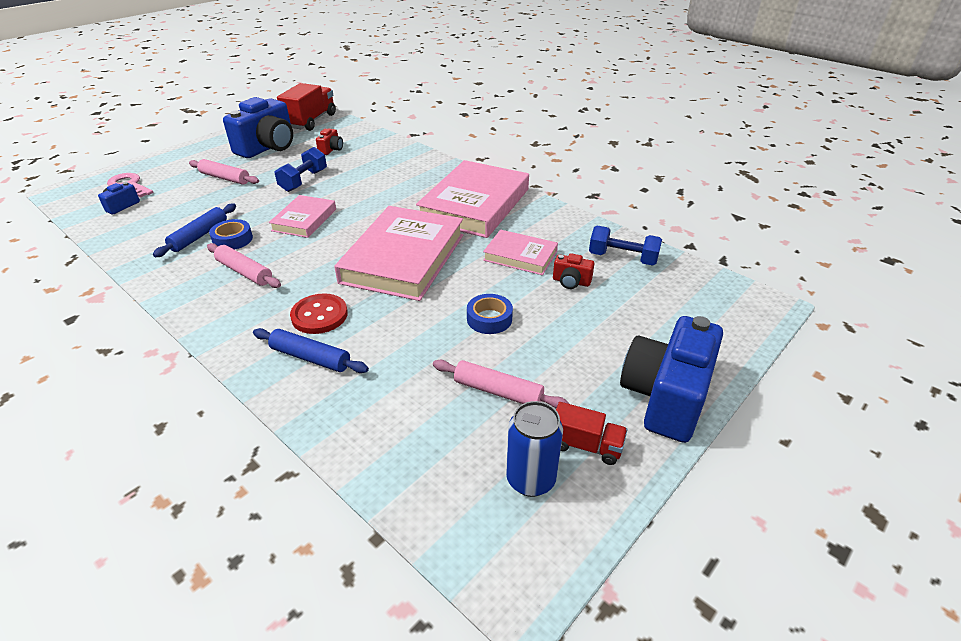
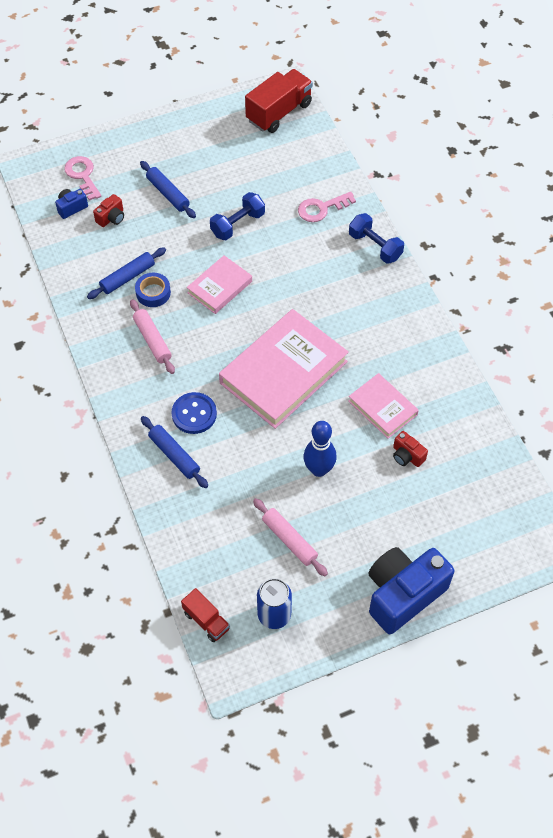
camera: 25 degrees right, 20 degrees up
(225, 178) = (168, 194): pink rolling pin -> blue rolling pin
(268, 147) = (221, 152): blue camera -> none
(319, 315) = (194, 414): red button -> blue button
(331, 150) = (281, 178): red camera -> red camera (111, 218)
(377, 157) = (321, 208): none -> pink key
(475, 204) = (380, 321): pink book -> none
(489, 319) = (319, 469): blue tape -> blue bowling pin
(586, 445) = (323, 607): red truck -> red truck (206, 620)
(622, 258) = (469, 446): blue dumbbell -> blue dumbbell (375, 246)

